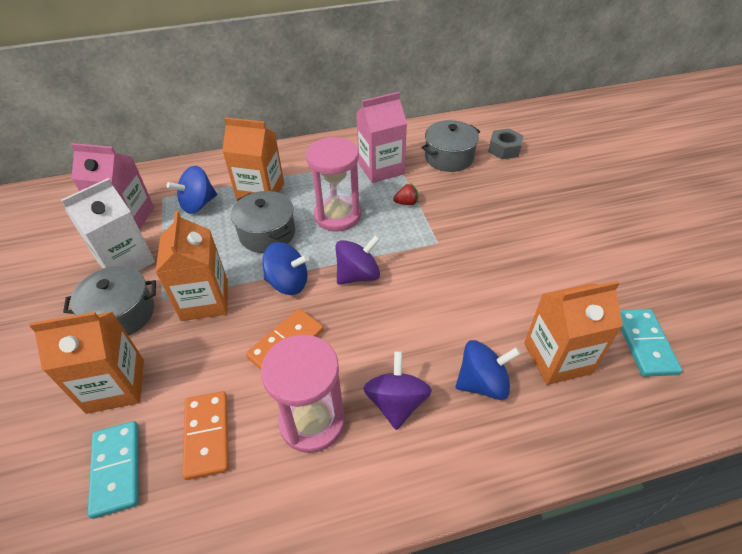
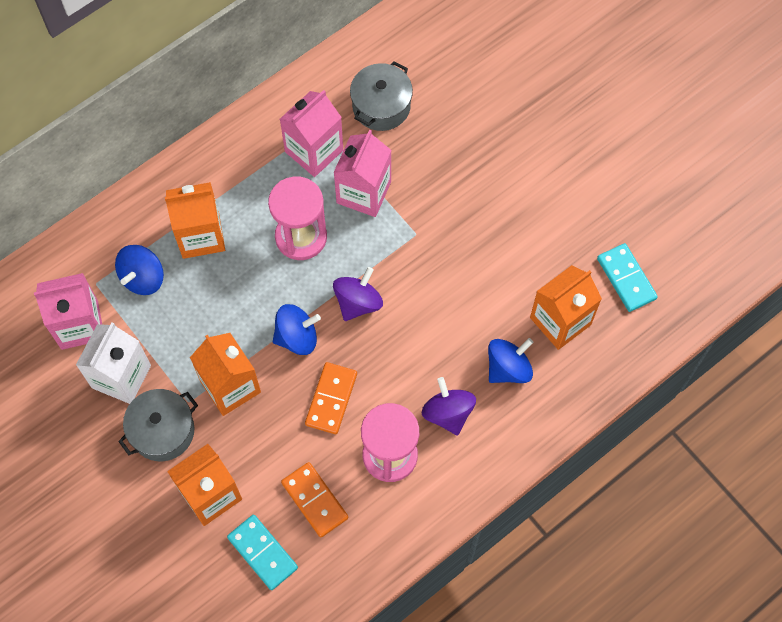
camera: 25 degrees left, 20 degrees up
(267, 233) = (242, 288): grey pot -> none
(406, 203) = (363, 192): red strawberry -> pink carton
(504, 149) = (437, 70): grey nut -> none

